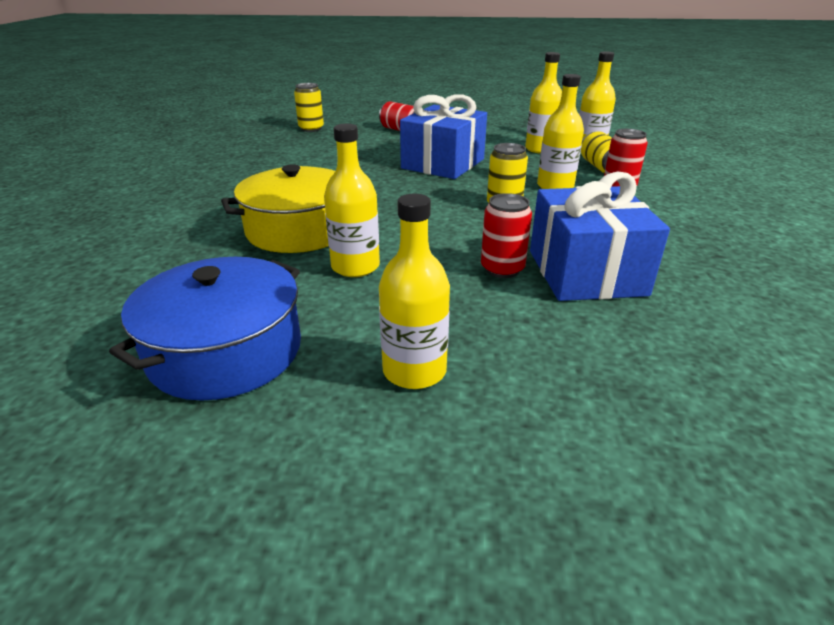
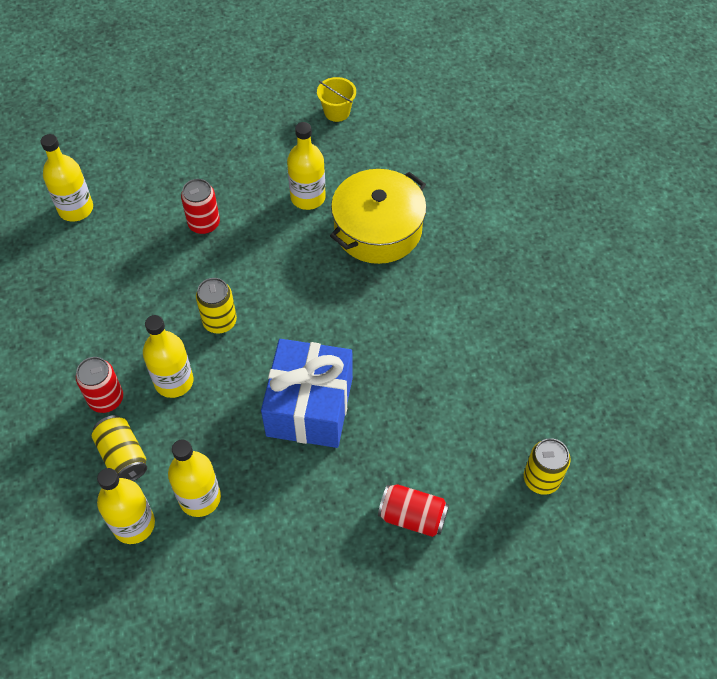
camera: 160 degrees right, 25 degrees up
(226, 351) = (337, 112): blue pot -> yellow bucket
(414, 371) = (233, 127): yellow bottle -> yellow bottle (76, 209)
(586, 272) = (144, 237): blue gift -> none

